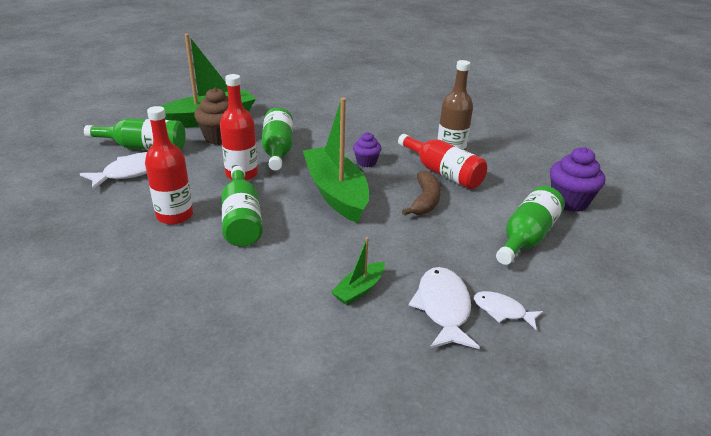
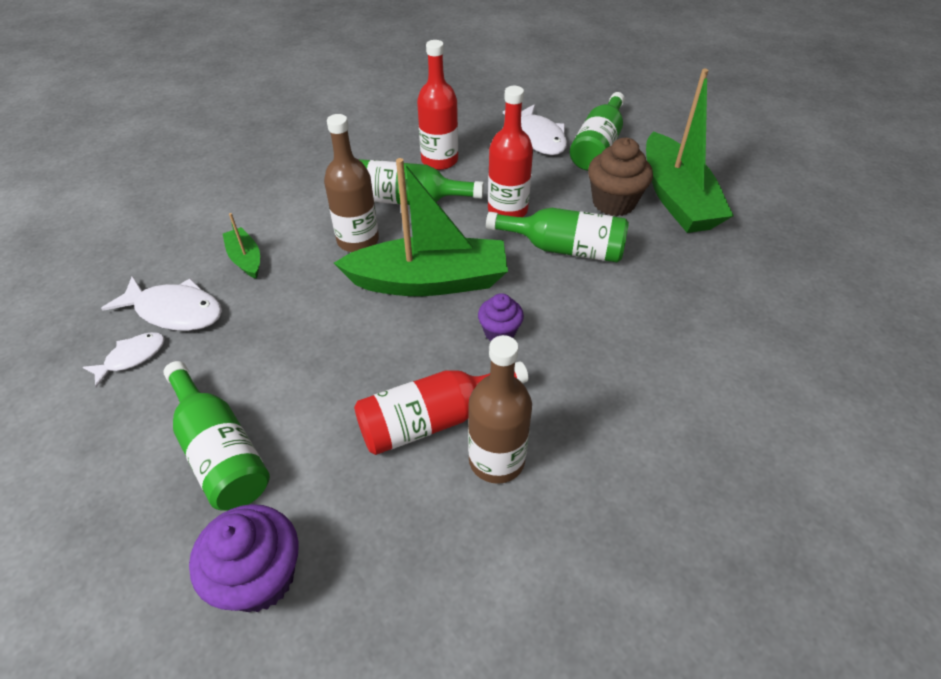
camera: 110 degrees right, 15 degrees up
(306, 234) = (358, 240): none -> brown bottle
(425, 201) = (367, 366): brown banana -> none

